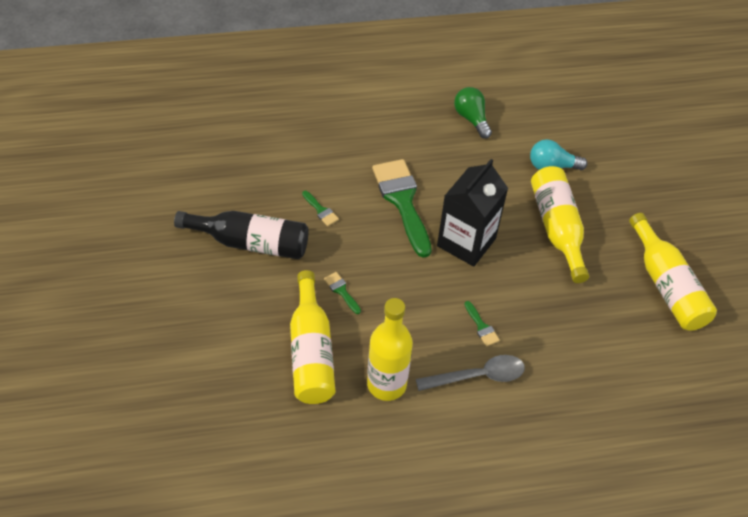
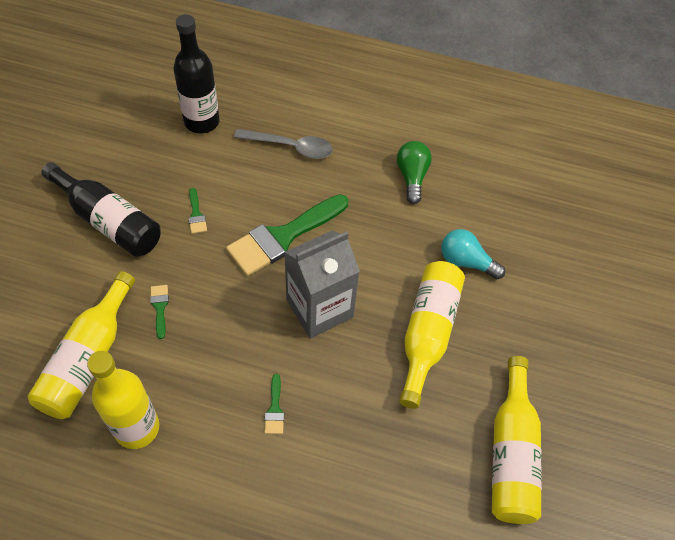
camera: 25 degrees right, 5 degrees up
(273, 136) = (202, 122): none -> black bottle
(402, 201) = (282, 237): green brush -> green brush turned 135 degrees counterclockwise
(466, 242) = (319, 308): black carton -> grey carton
(478, 376) = (235, 463): grey spoon -> grey spoon (291, 147)

